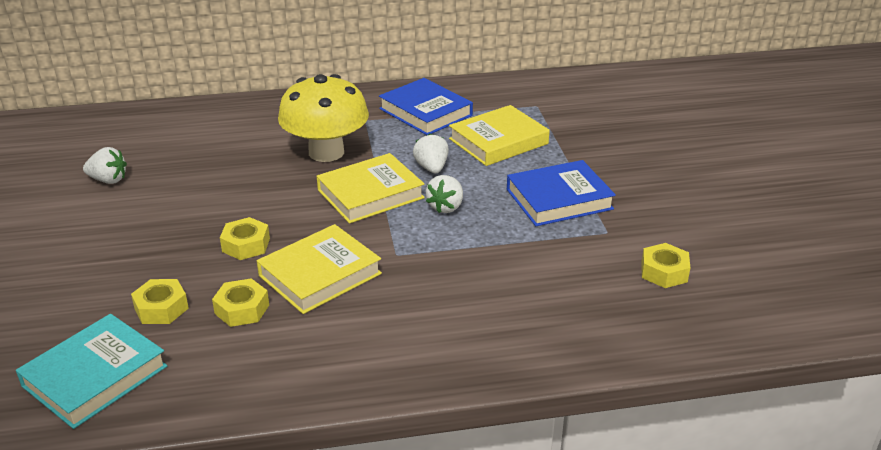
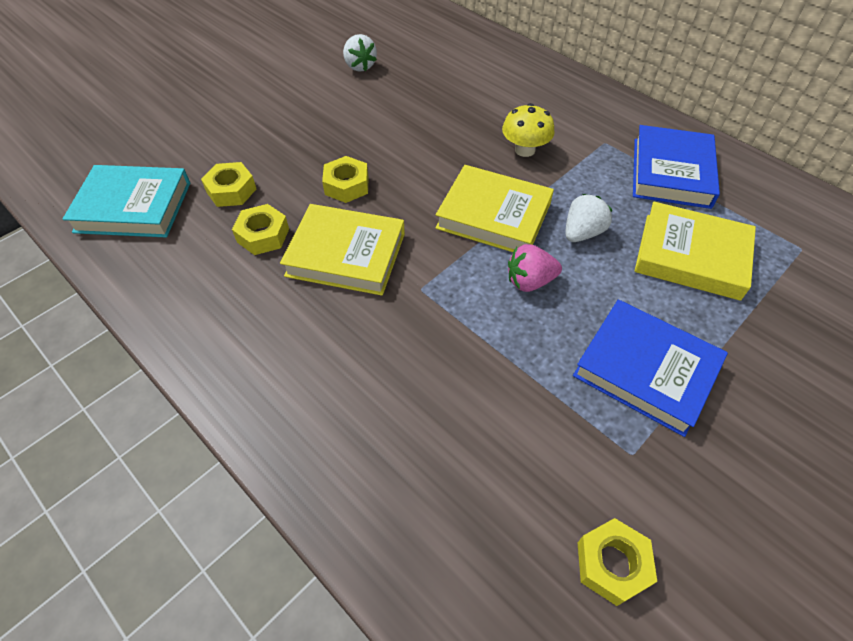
camera: 55 degrees right, 20 degrees up
(326, 152) = (525, 150): yellow mushroom -> yellow mushroom, size x0.52
(446, 207) = (530, 281): white strawberry -> pink strawberry

